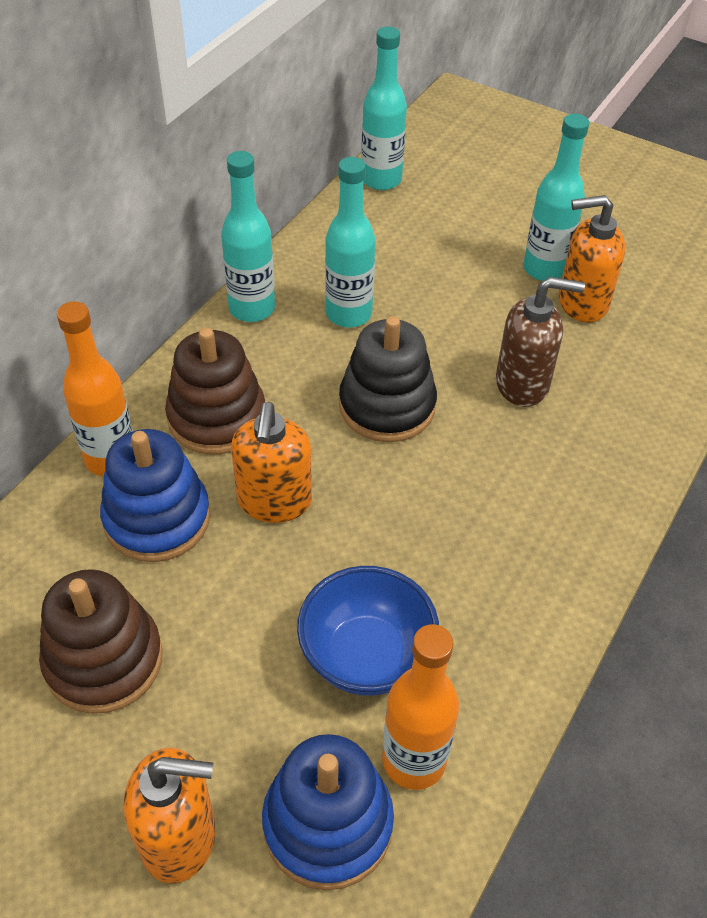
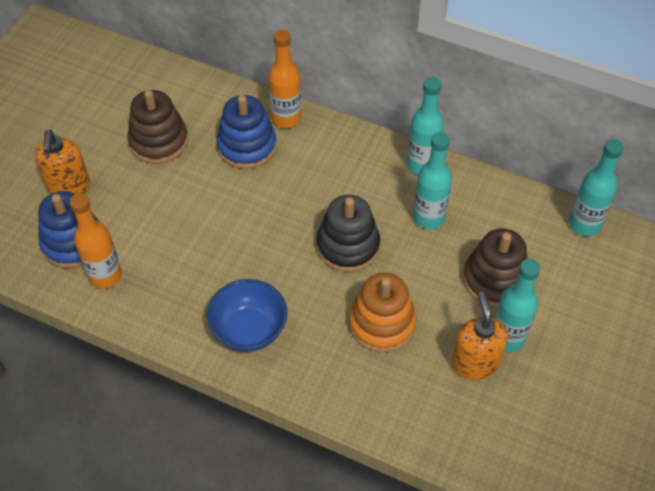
camera: 85 degrees right, 5 degrees up
(217, 417) = (324, 161): brown stacking toy -> brown stacking toy (495, 279)
(274, 501) = (264, 197): orange soap dispenser -> none
(366, 656) = (165, 250): blue bowl -> blue bowl (249, 330)
(523, 384) = (382, 323): brown soap dispenser -> orange stacking toy

